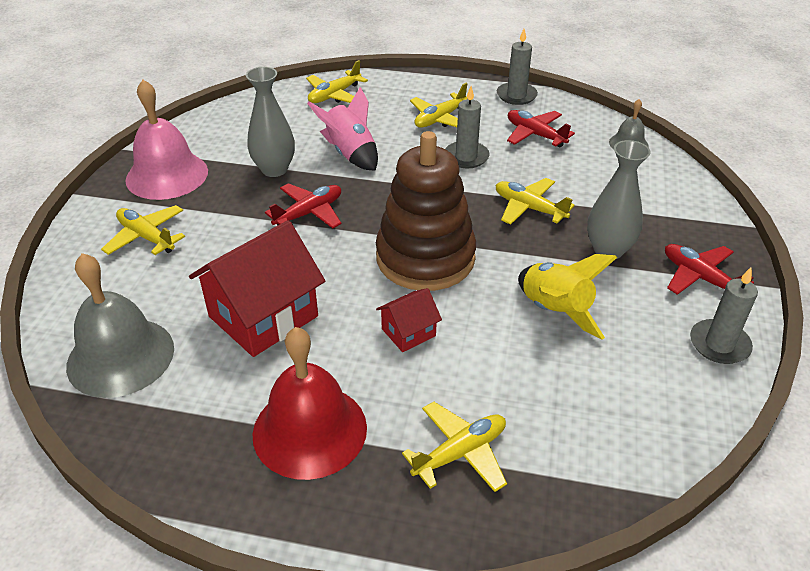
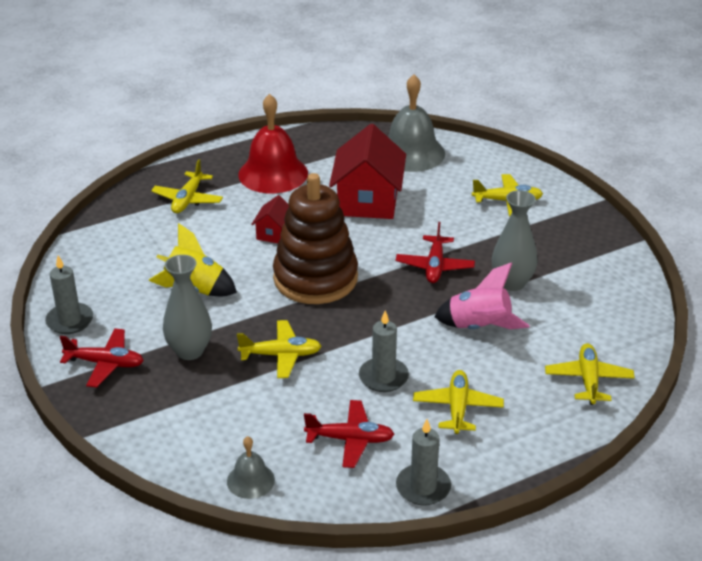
camera: 140 degrees right, 5 degrees down
(167, 175) = (574, 239): pink bell -> none

